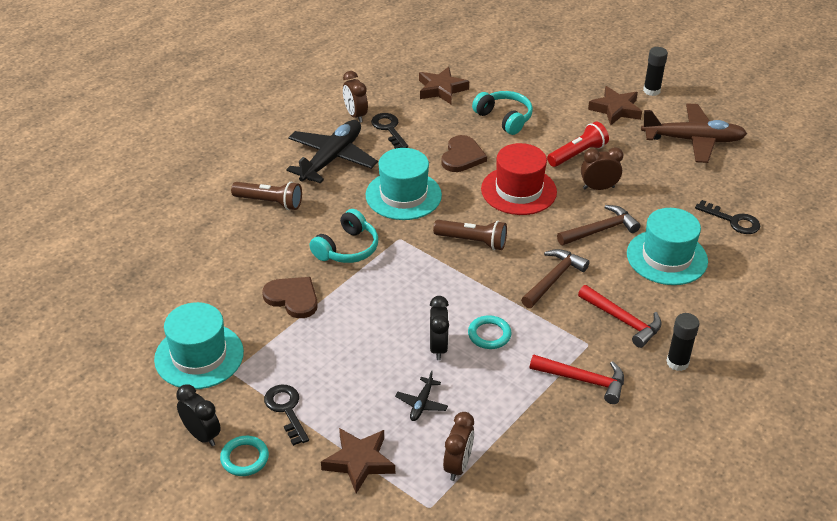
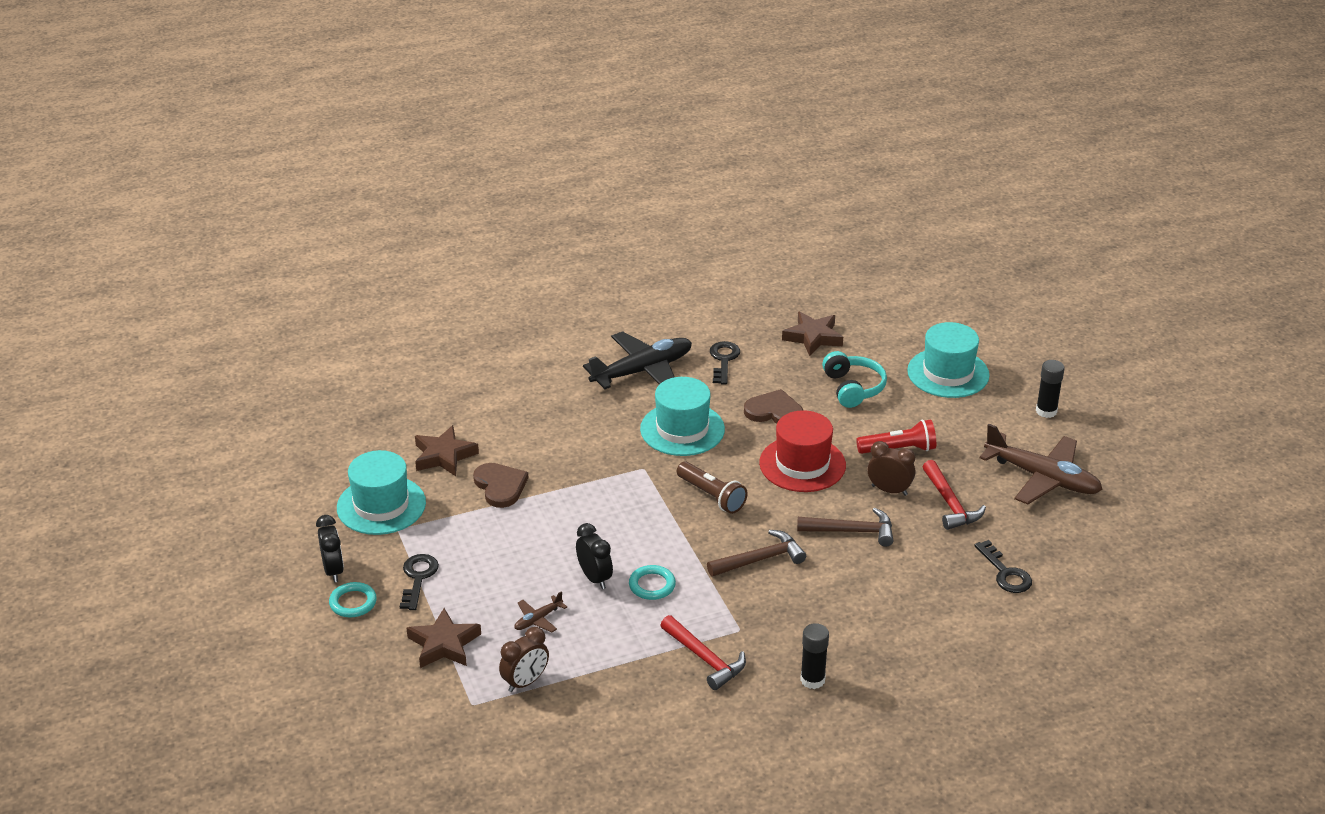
camera: 30 degrees right, 5 degrees down
(269, 202) = (550, 392): brown flashlight -> none
(347, 248) = (586, 460): turquoise headphones -> none
(355, 115) = (701, 336): brown clock -> none
(421, 404) = (538, 619): black plane -> brown plane
(438, 347) = (595, 578): black clock -> black clock turned 60 degrees counterclockwise
(462, 156) = (774, 411): brown heart -> brown heart turned 120 degrees counterclockwise
(616, 109) = (985, 418): brown star -> brown star (444, 456)
(623, 321) = (794, 622): red hammer -> red hammer (950, 504)
(667, 257) = (897, 582): turquoise hat -> turquoise hat (948, 373)

